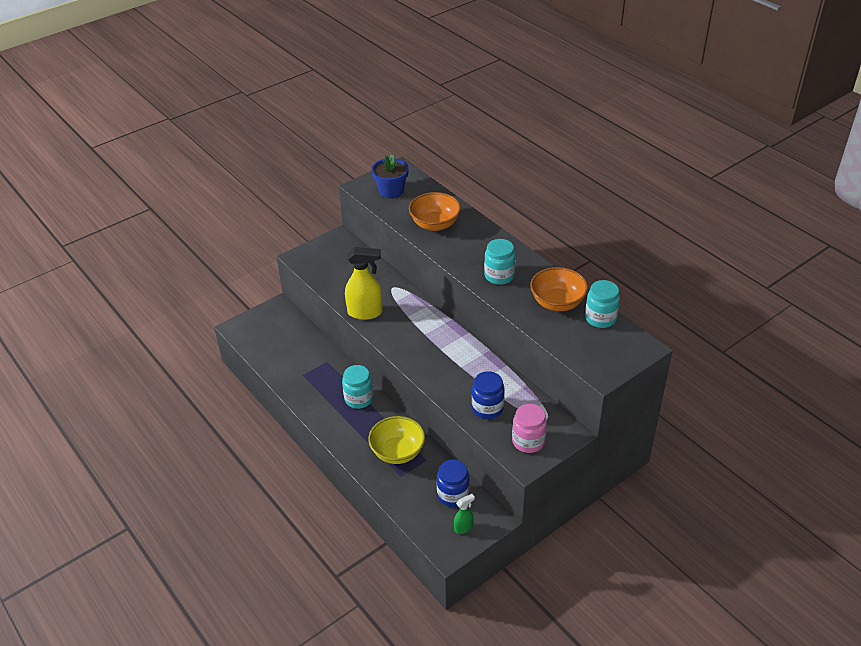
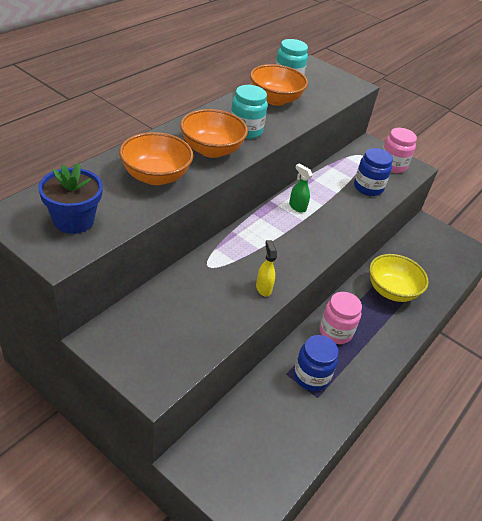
camera: 110 degrees left, 0 degrees up
(359, 399) = (335, 331): turquoise jar -> pink jar
(365, 312) = (263, 288): yellow spray bottle -> yellow spray bottle, size x0.51
(453, 495) = (418, 249): blue jar -> blue jar (311, 376)
(463, 527) = (446, 241): green spray bottle -> green spray bottle (297, 207)
(469, 254) = (211, 150): none -> orange bowl

